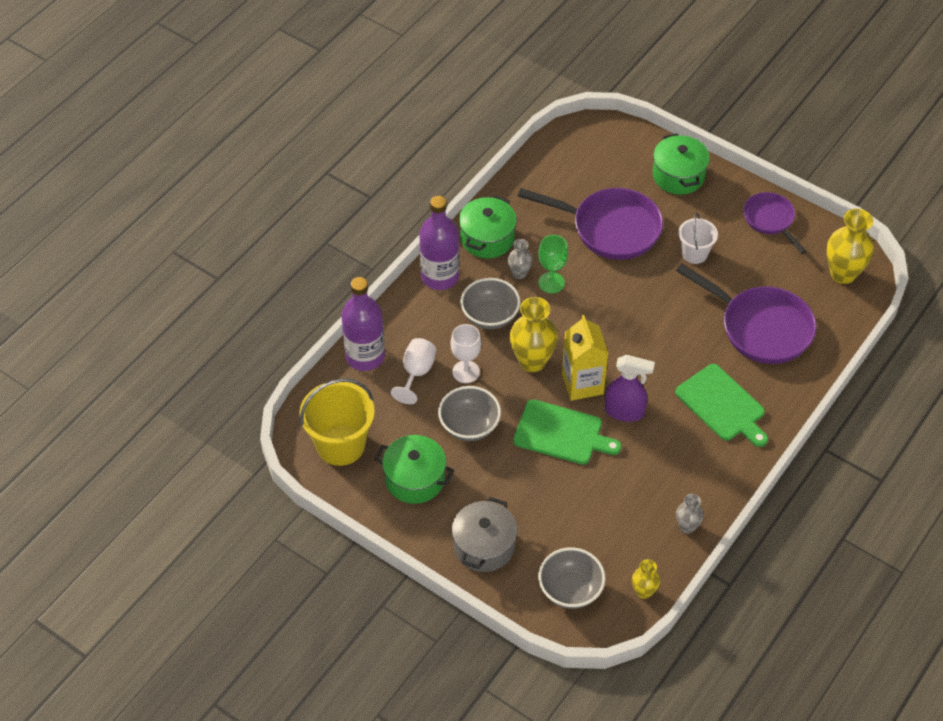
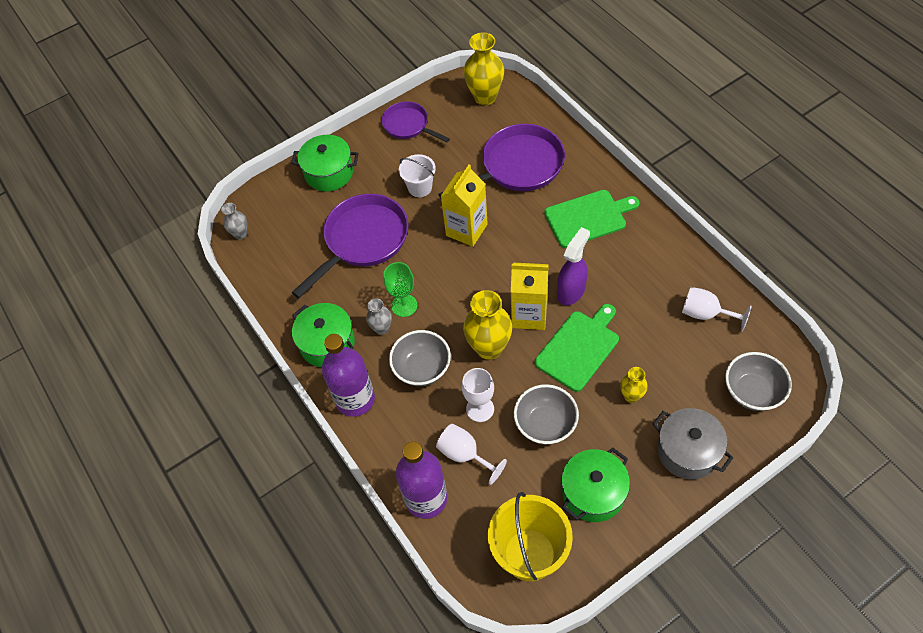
camera: 65 degrees left, 5 degrees up
(643, 592) = (766, 334): yellow vase -> yellow vase (631, 396)
(646, 533) = (706, 314): none -> white goblet
(660, 306) = (466, 230): none -> yellow carton
(687, 527) = (706, 281): grey vase -> grey vase (240, 234)
(770, 220) = (408, 125): purple pan -> purple pan turned 45 degrees clockwise

